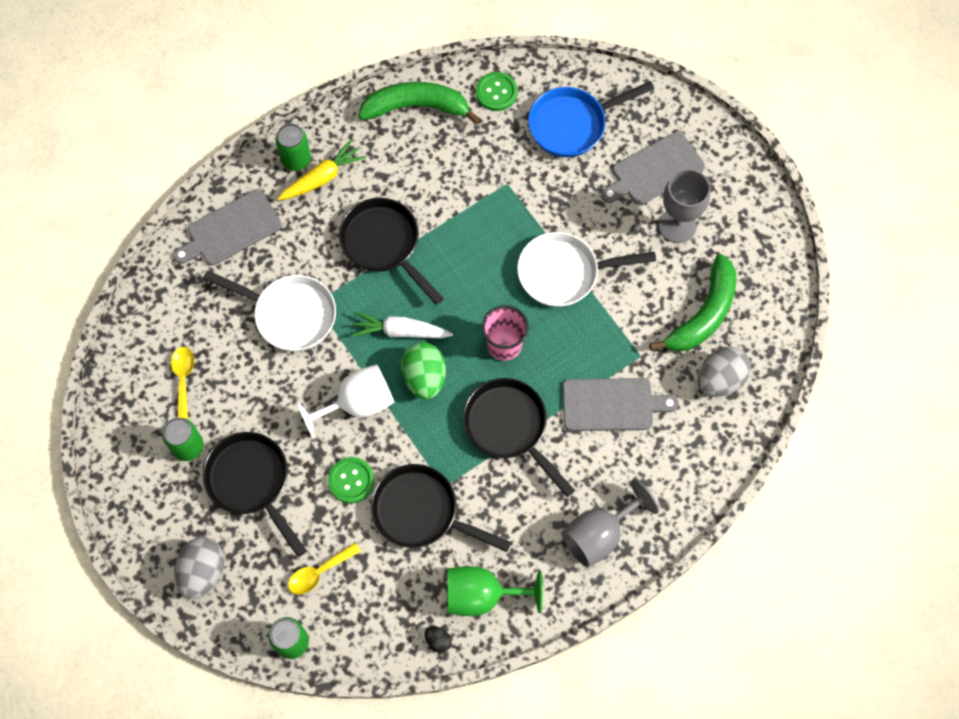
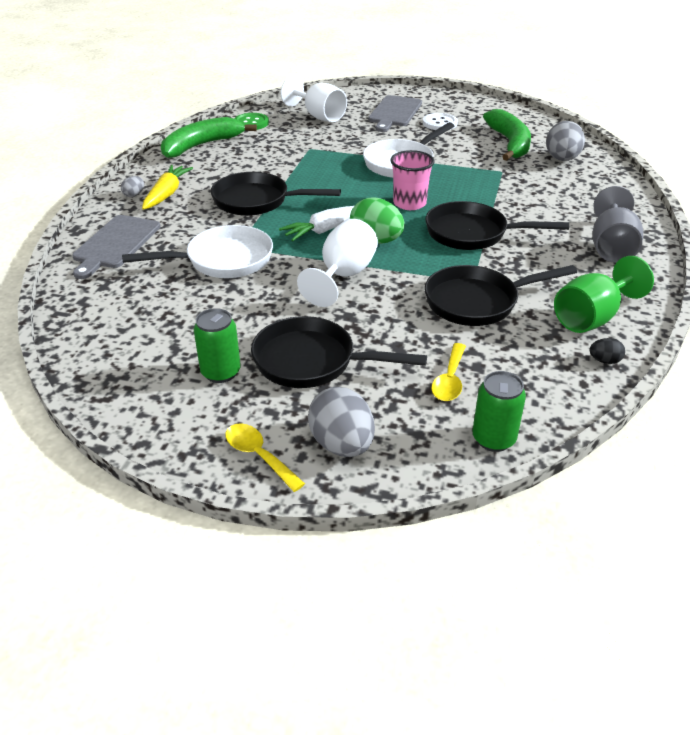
camera: 40 degrees left, 30 degrees down
(183, 379) = (165, 336): yellow spoon -> yellow spoon (259, 456)
(296, 159) = (134, 195): green can -> grey egg
(351, 480) = (397, 315): green button -> none
(572, 124) = (319, 116): blue pan -> white goblet
(612, 404) = (519, 195): grey cutting board -> none
(677, 225) = (439, 123): grey goblet -> white button

